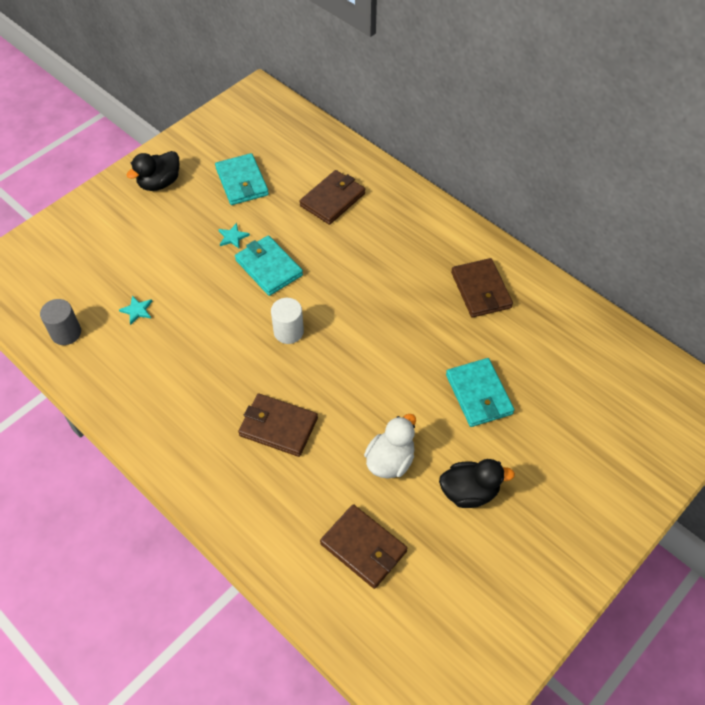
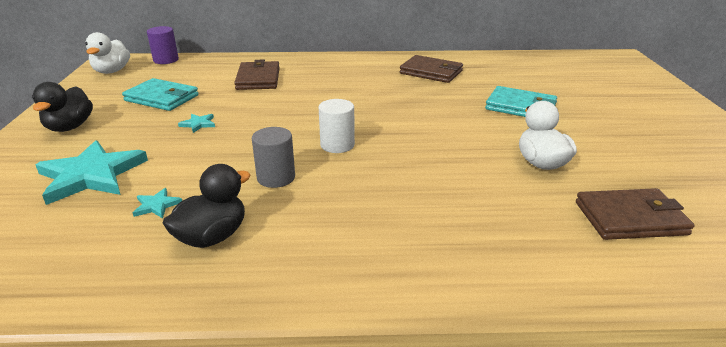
camera: 45 degrees left, 25 degrees down
(66, 333) = (75, 268): grey cylinder -> grey cylinder (276, 177)
(130, 252) = (92, 175): none -> turquoise star
(244, 112) = (112, 71): none -> white duck
(269, 267) = (260, 124): turquoise wallet -> none
(278, 427) = (429, 196): brown wallet -> none
(297, 117) = (166, 60): none -> purple cylinder
(469, 492) = (613, 147): black duck -> black duck (212, 237)

